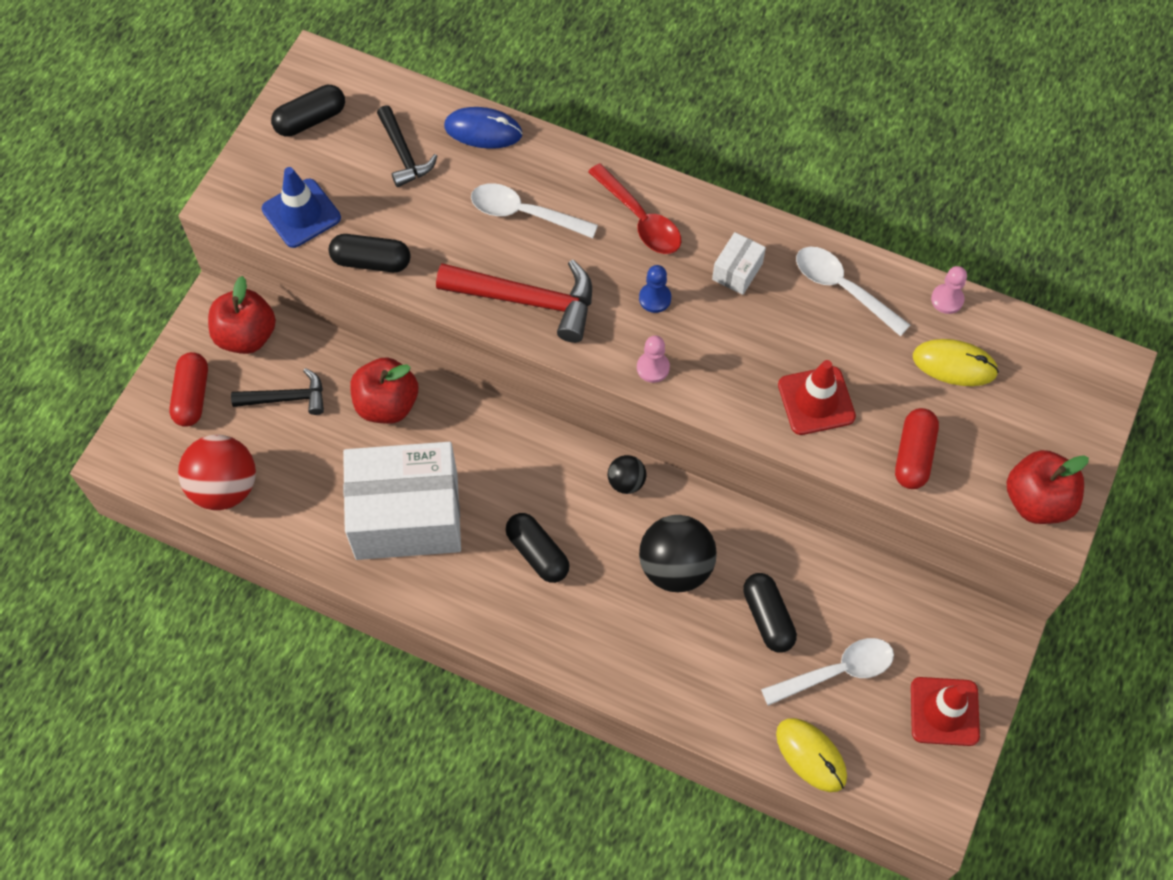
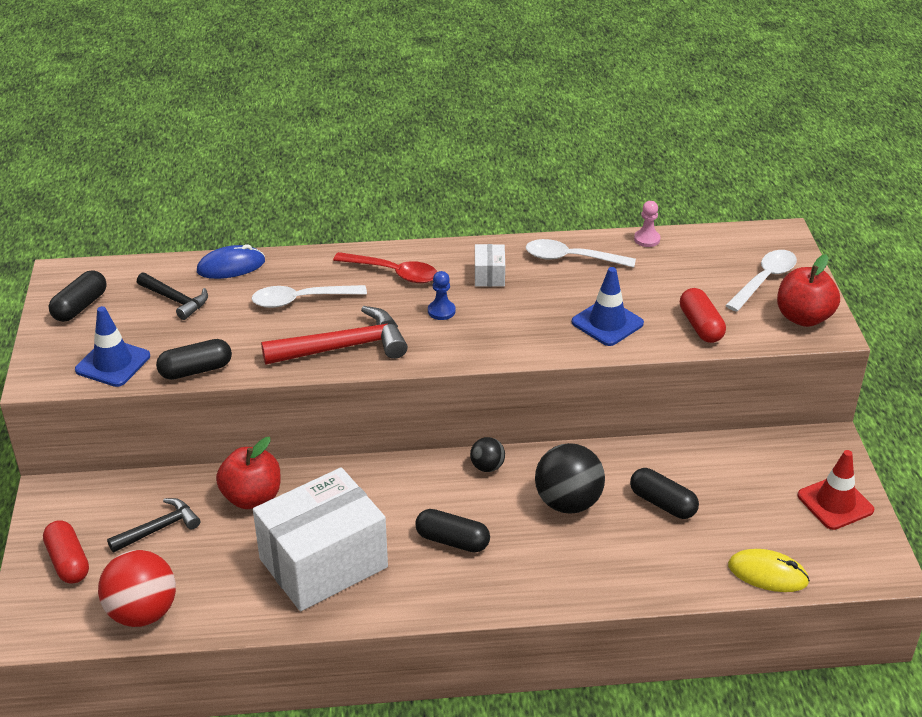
camera: 30 degrees left, 25 degrees down
(246, 335) = (92, 501): red apple -> none
(653, 368) = (473, 349): pink pawn -> none
(816, 401) = (607, 323): red traffic cone -> blue traffic cone
(837, 671) = (740, 513): white spoon -> white spoon (764, 280)
(954, 364) = (683, 269): yellow mouse -> none

